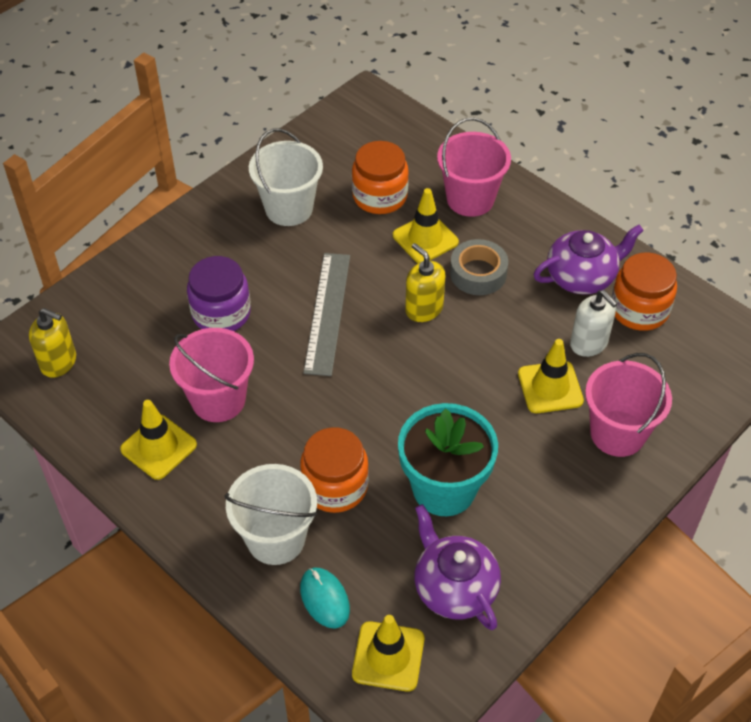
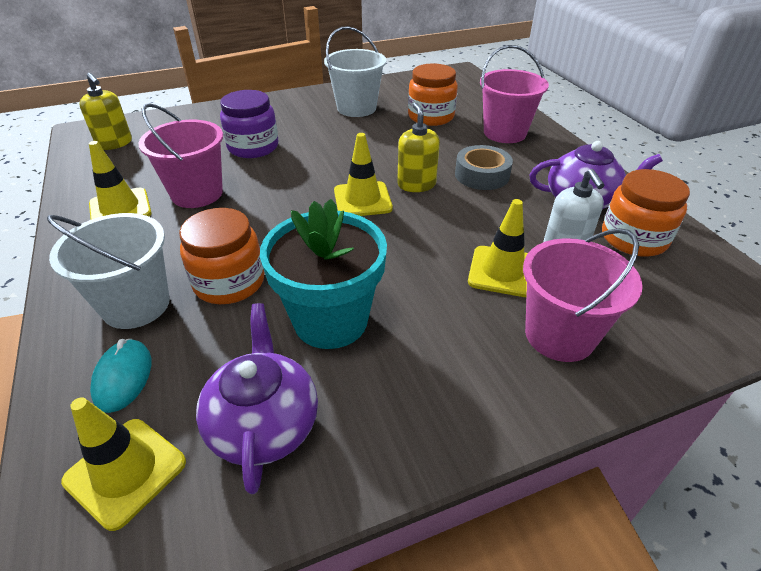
camera: 25 degrees right, 10 degrees down
(327, 312) = (333, 166): grey ruler -> none
(425, 239) = (450, 145): yellow traffic cone -> yellow traffic cone (362, 200)

